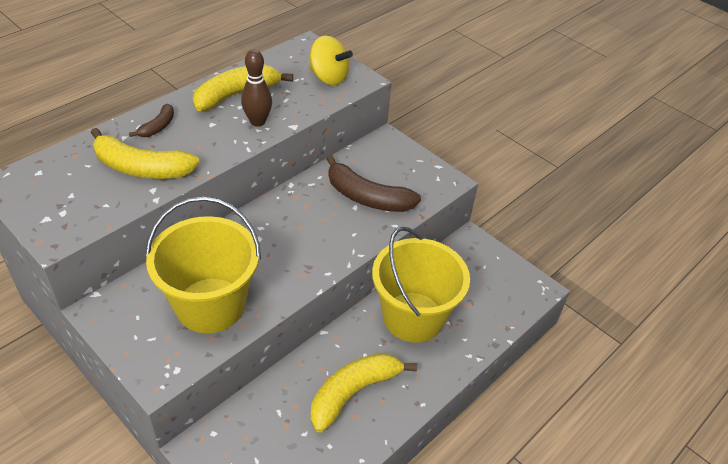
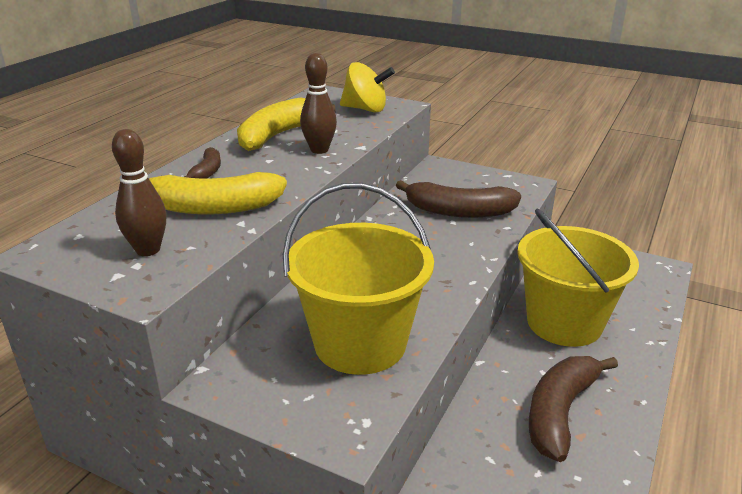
camera: 15 degrees left, 15 degrees down
(76, 200) = (148, 250): none -> brown bowling pin
(353, 392) = (560, 412): yellow banana -> brown banana

